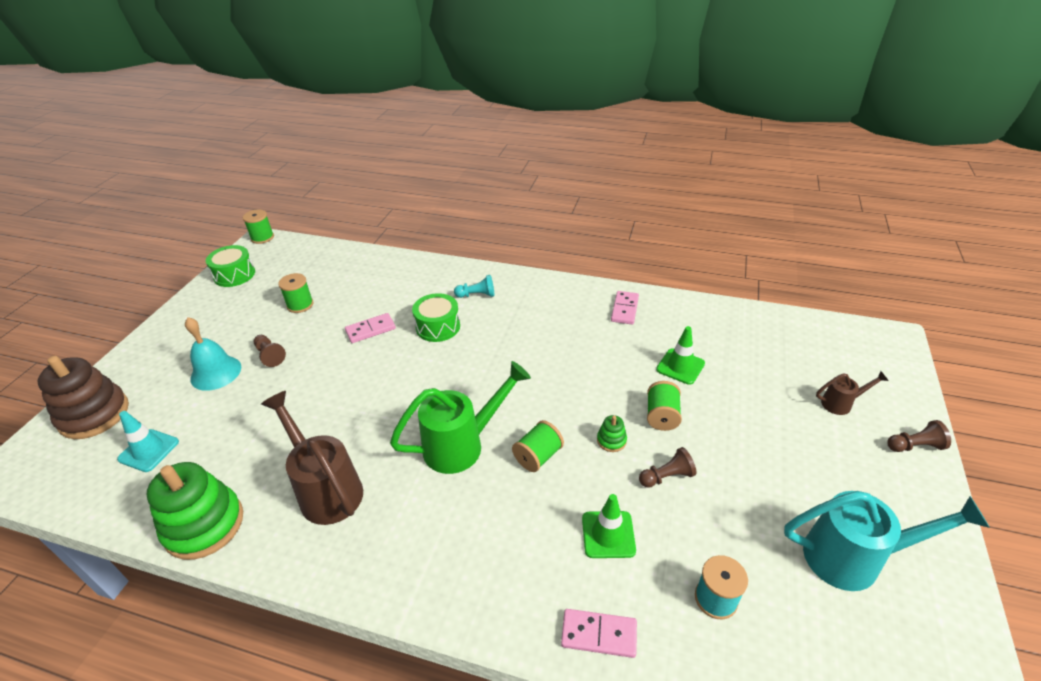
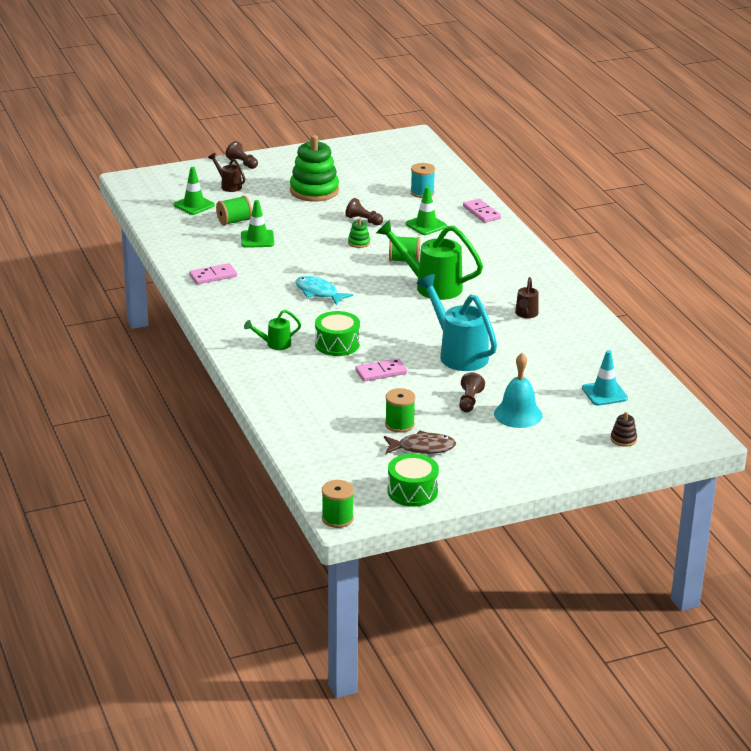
camera: 130 degrees left, 10 degrees down
(94, 415) = (623, 439): brown stacking toy -> brown stacking toy, size x0.43
(204, 525) = (604, 339): green stacking toy -> green stacking toy (314, 191)
(262, 301) = (423, 448): none -> brown fish
(325, 488) = (526, 314): brown watering can -> brown watering can, size x0.50
(370, 330) = (381, 372): pink domino -> pink domino turned 45 degrees counterclockwise
(477, 295) = (274, 344): turquoise pawn -> green watering can
(533, 357) = (318, 292): none -> turquoise fish
(662, 416) = (315, 233): green spool -> green spool (234, 221)
(797, 356) = (194, 205): none -> green traffic cone
(855, 557) = (349, 168): turquoise watering can -> turquoise watering can (458, 353)

